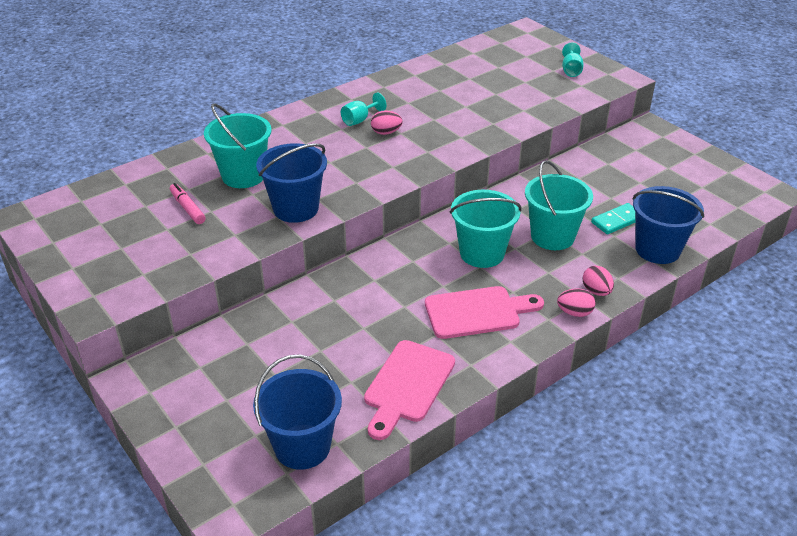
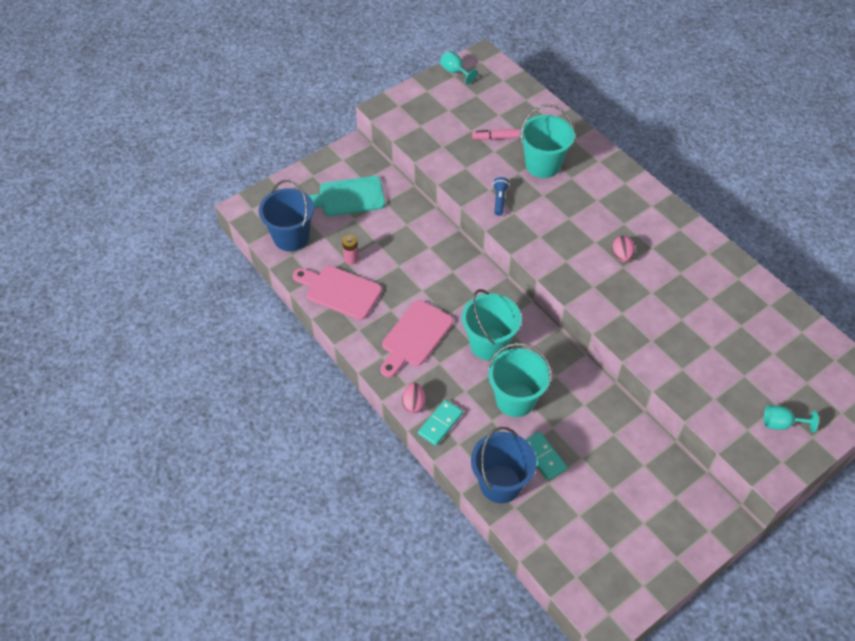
camera: 90 degrees right, 15 degrees up
(187, 208) = (497, 138): pink marker -> pink marker turned 150 degrees counterclockwise
(230, 383) = (347, 197): none -> turquoise cutting board
(296, 208) = (499, 200): blue bucket -> blue flashlight
(349, 375) = (351, 259): none -> pink battery
(359, 120) = (641, 236): turquoise goblet -> turquoise goblet (455, 72)
(477, 312) = (414, 337): pink cutting board -> pink cutting board turned 45 degrees clockwise
(596, 291) = (440, 424): pink egg -> turquoise domino

